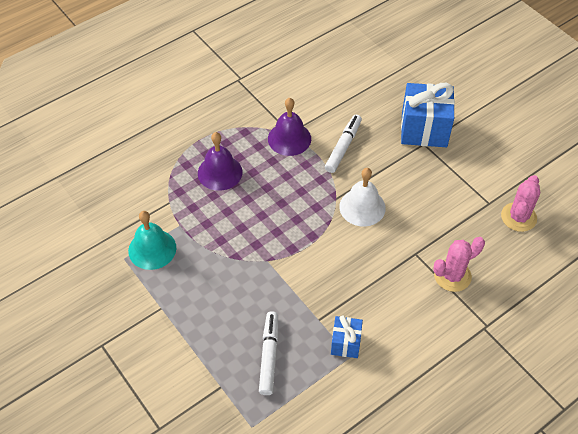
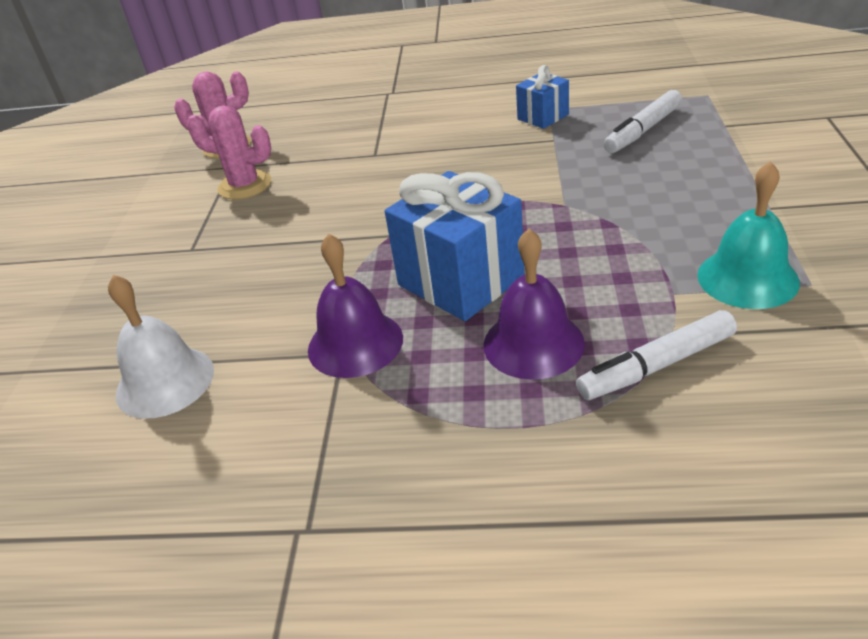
camera: 135 degrees left, 15 degrees down
(343, 147) = (294, 292): white marker -> white marker (656, 366)
(362, 207) = (371, 213): white bell -> white bell (165, 381)
(424, 129) = (162, 265): blue gift -> blue gift (460, 281)
(452, 276) = (365, 128): pink cactus -> pink cactus (245, 185)

